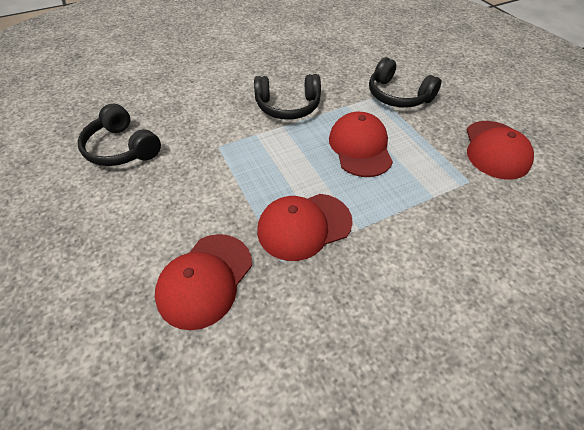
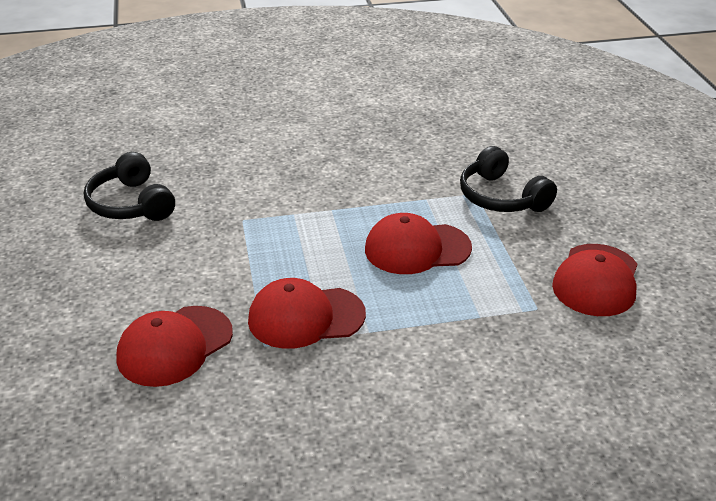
camera: 15 degrees right, 15 degrees down
(288, 106) = (348, 188): black headphones -> none
(360, 147) = (417, 249): red cap -> red cap turned 105 degrees counterclockwise

